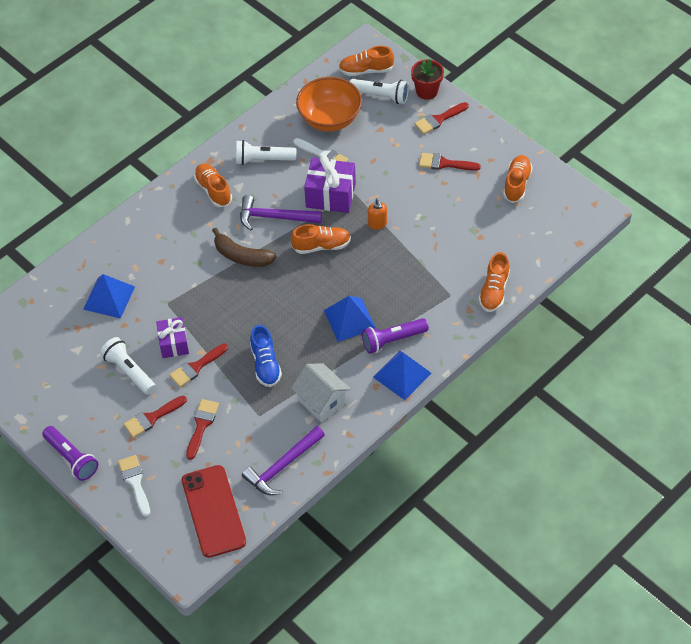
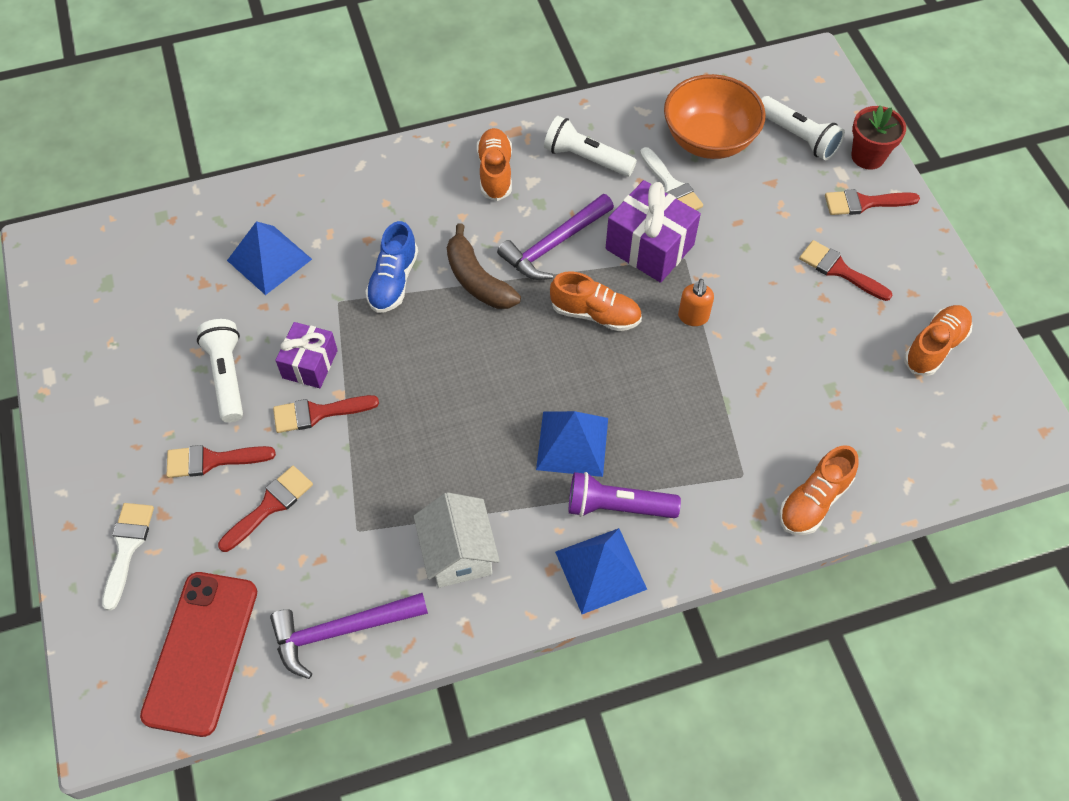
camera: 25 degrees right, 5 degrees up
(71, 458) = (71, 467): purple flashlight -> none
(265, 364) = (414, 455): blue shoe -> blue shoe (393, 281)
(274, 217) = (554, 245): purple hammer -> purple hammer turned 75 degrees counterclockwise
(366, 70) = (796, 94): orange shoe -> none

